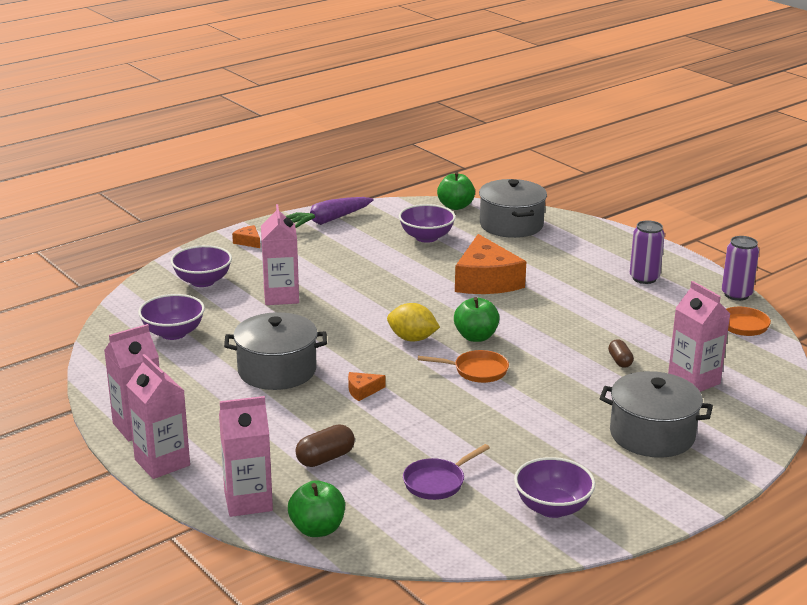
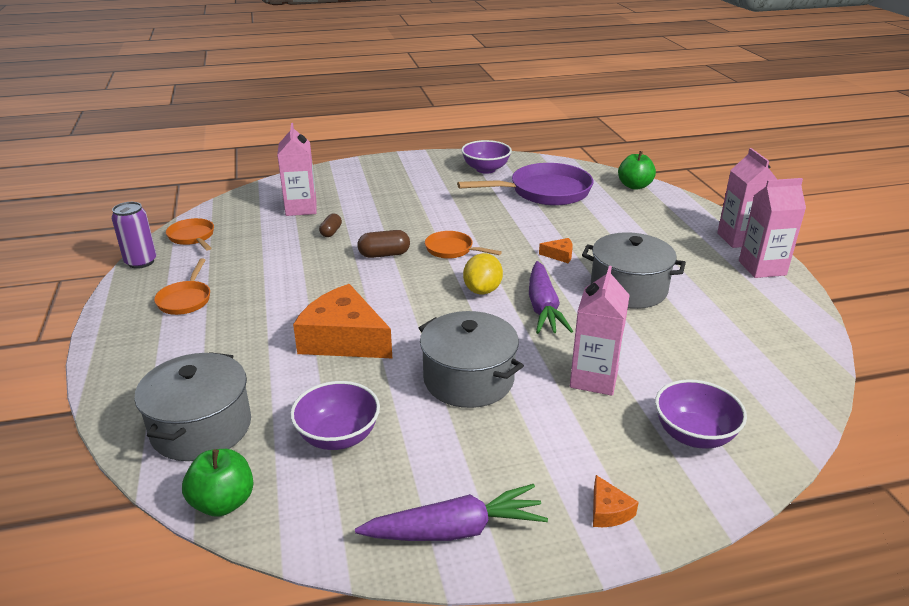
camera: 155 degrees left, 5 degrees up
(173, 333) = (734, 357): purple bowl -> none
(248, 501) = (676, 206): pink carton -> none
(325, 458) = (613, 218): brown capsule -> brown capsule (384, 254)
(348, 336) = (543, 307): none -> purple carrot
(412, 339) = (482, 290): yellow lemon -> yellow lemon turned 60 degrees clockwise
(437, 482) = (544, 192): purple pan -> purple pan, size x1.94
(476, 337) = (422, 278): green apple -> none
(486, 281) = (343, 339): orange cheese -> orange cheese turned 75 degrees counterclockwise
(644, 278) = (185, 300): purple can -> orange pan
(652, 435) = (379, 187): grey pot -> grey pot (468, 379)

